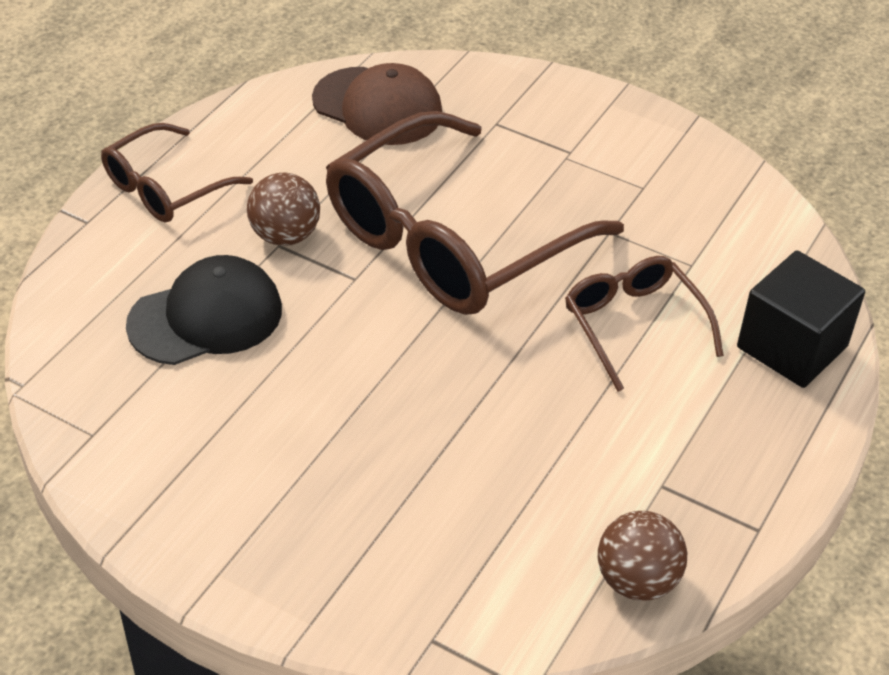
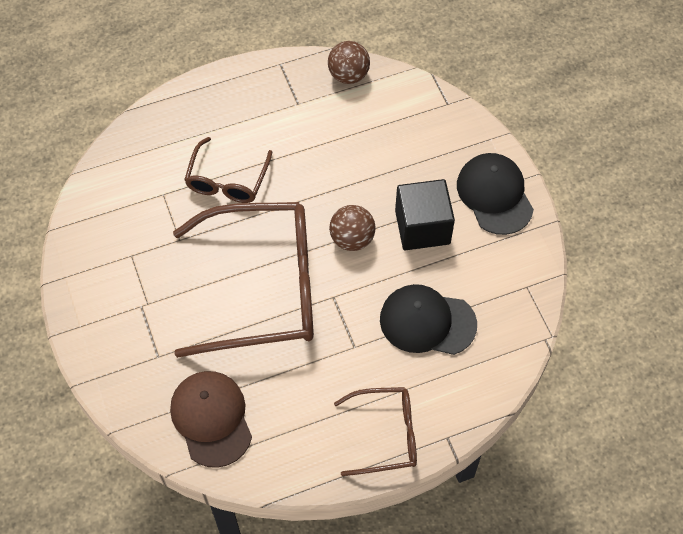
camera: 140 degrees left, 15 degrees up
(233, 534) = (494, 195): none -> black cap
(285, 236) = (346, 350): brown ball -> brown ball (352, 239)
(792, 347) = (171, 124): black cube -> black cube (422, 227)

